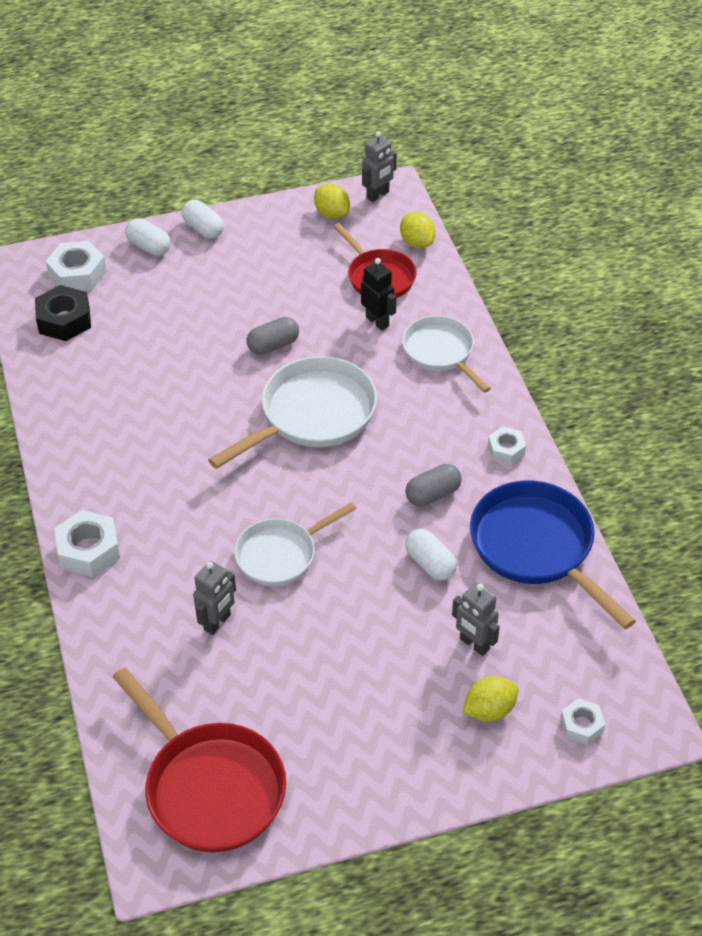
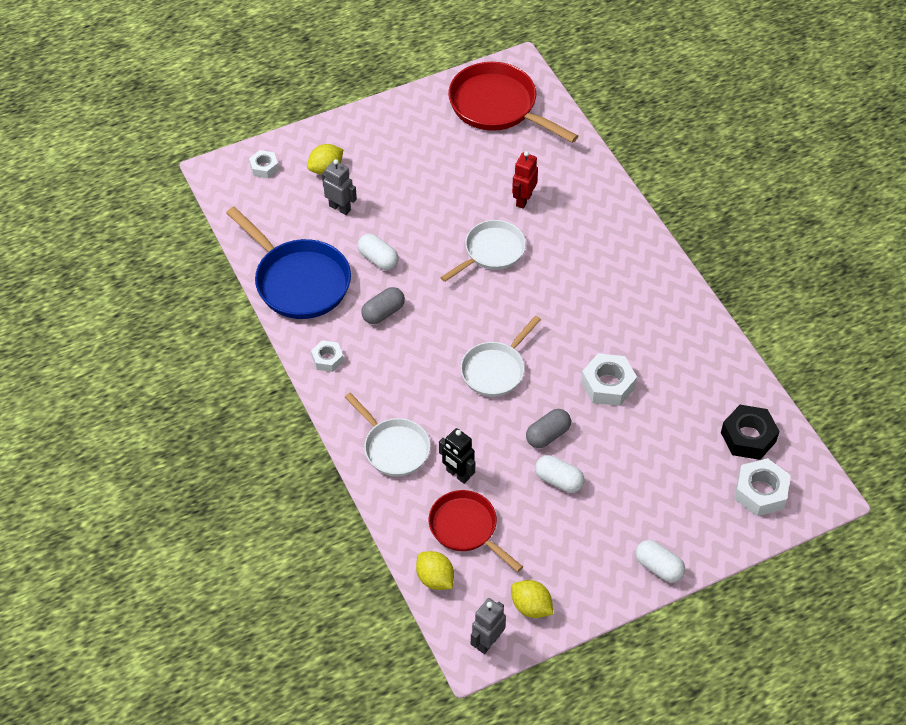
camera: 170 degrees right, 5 degrees up
(89, 550) = (635, 237): white nut -> white nut (608, 385)
(149, 246) = (705, 536): white capsule -> white capsule (559, 480)
(217, 622) = (523, 200): grey robot -> red robot
(312, 415) = (495, 370): white pan -> white pan, size x0.64

